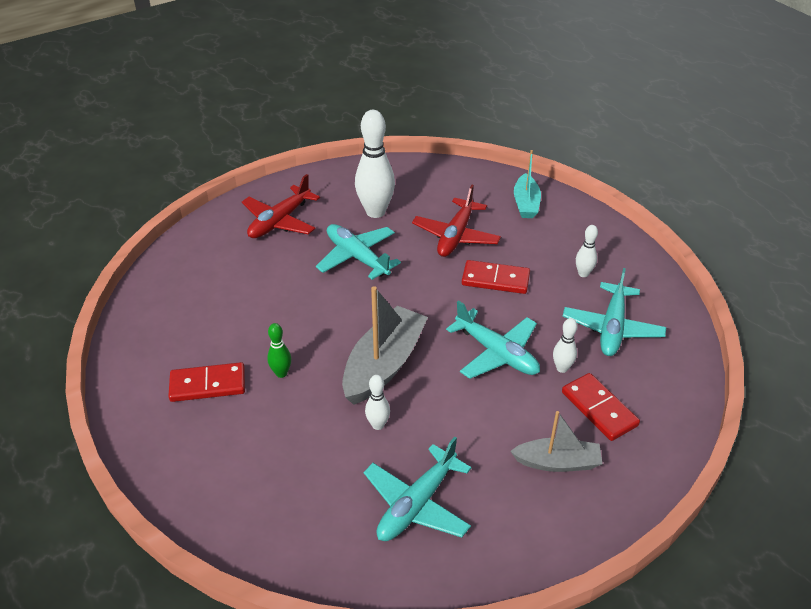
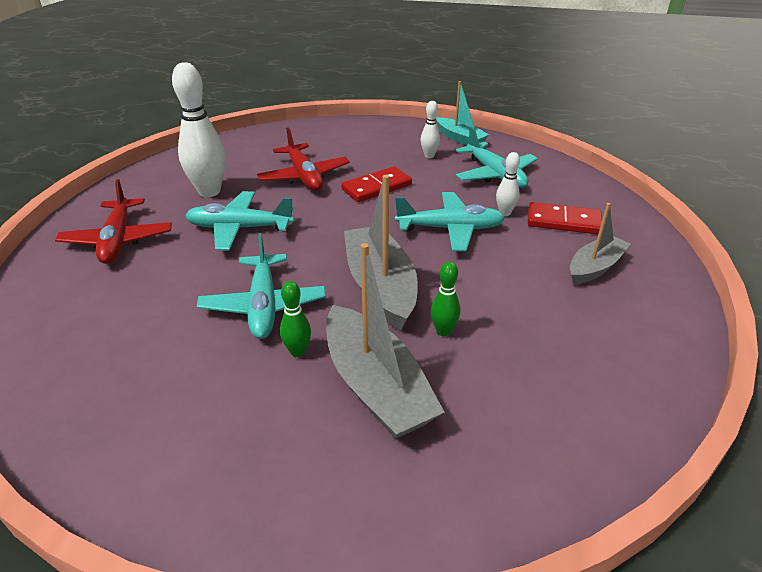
camera: 45 degrees left, 5 degrees down
(208, 384) = (231, 413): red domino -> none
(292, 428) = (376, 386): none -> grey boat
(378, 425) = (443, 331): white bowling pin -> green bowling pin
(417, 504) = (562, 364): turquoise plane -> turquoise plane (264, 305)
(526, 203) = (326, 136): turquoise boat -> turquoise boat (460, 139)

